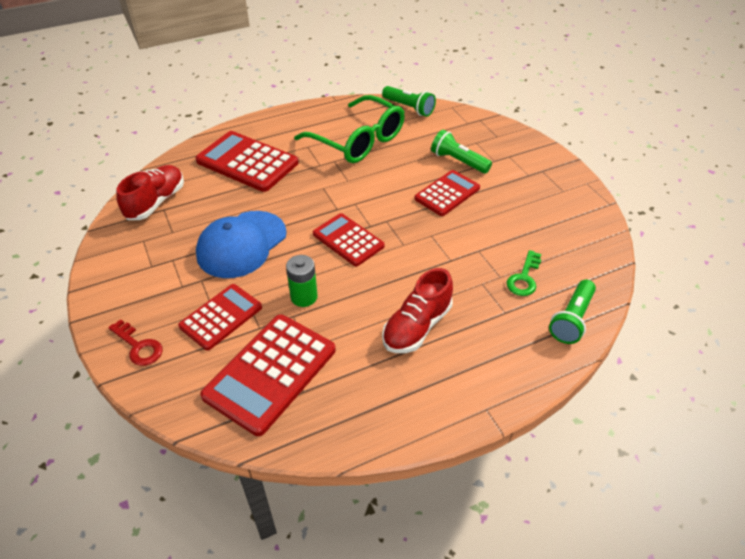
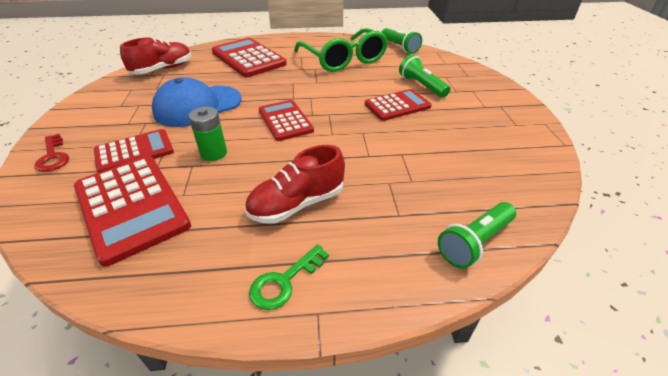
camera: 20 degrees right, 5 degrees down
(270, 373) = (131, 206): red calculator -> red calculator turned 90 degrees counterclockwise
(524, 278) = (437, 188): green key -> green key (284, 281)

